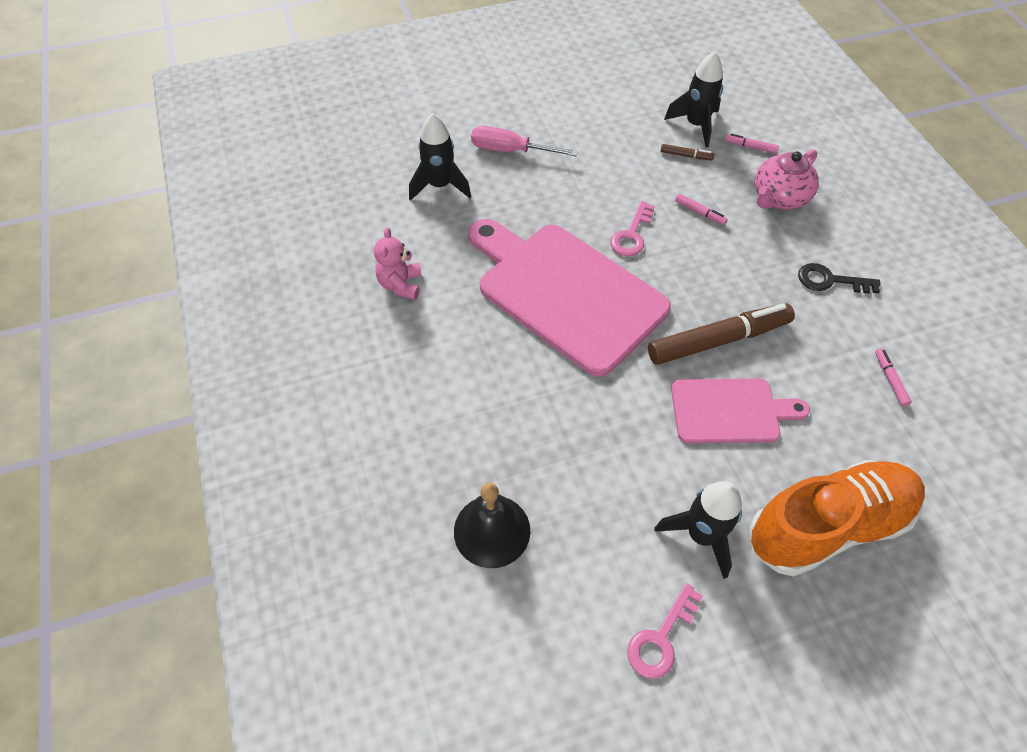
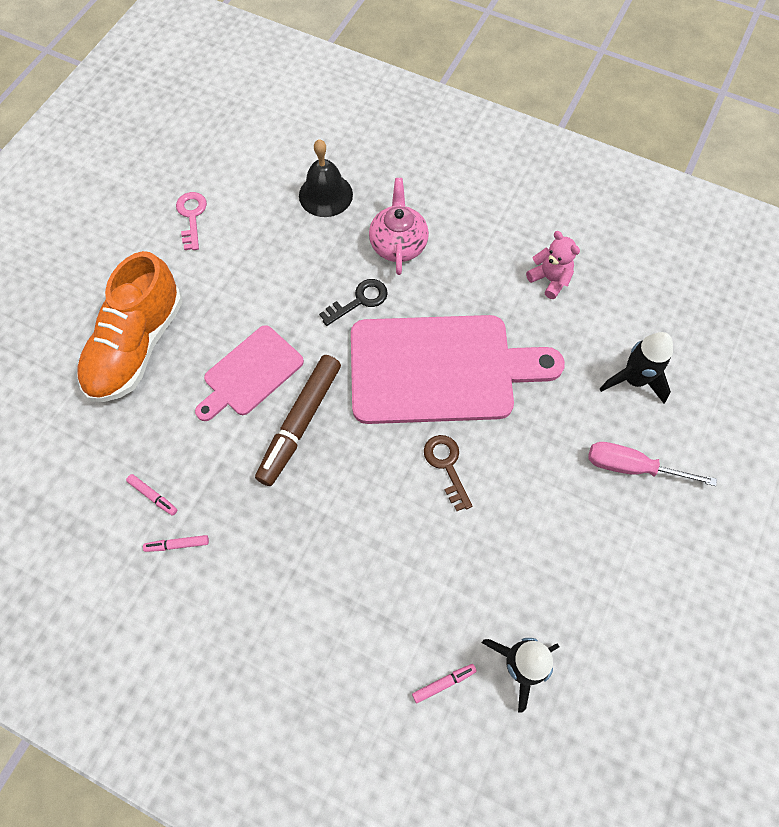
camera: 135 degrees right, 10 degrees up
(510, 151) = (631, 467): pink screwdriver -> pink screwdriver turned 135 degrees counterclockwise
(631, 235) = (446, 466): pink key -> brown key
(686, 156) = (489, 608): brown marker -> none
(700, 213) = (416, 543): pink marker -> pink marker (177, 545)
(701, 535) = (209, 281): black rocket -> none
(779, 198) = (365, 629): pink teapot -> pink teapot (398, 244)
(830, 280) = (255, 561): black key -> black key (359, 300)

